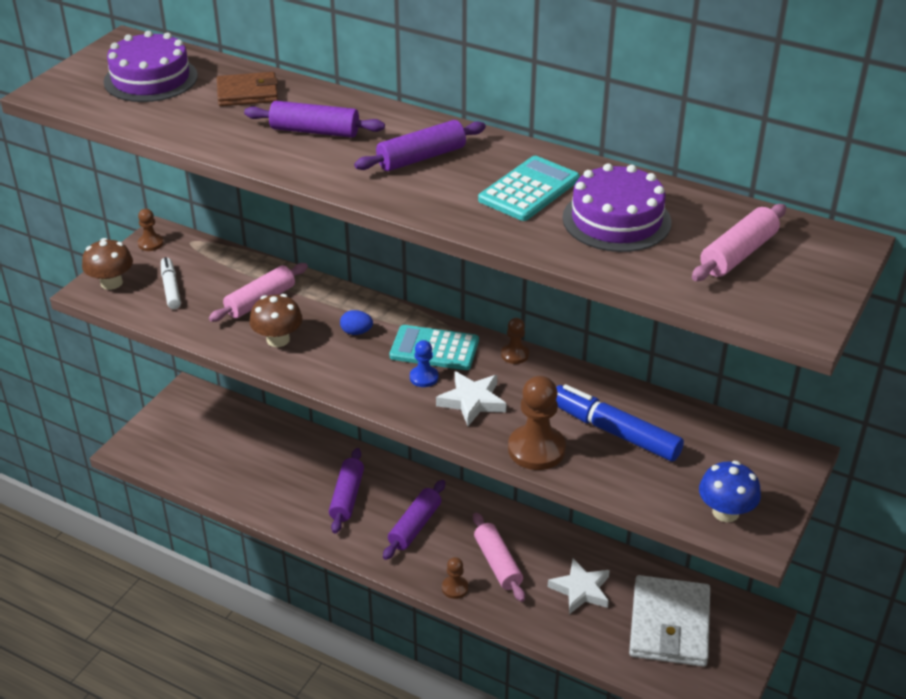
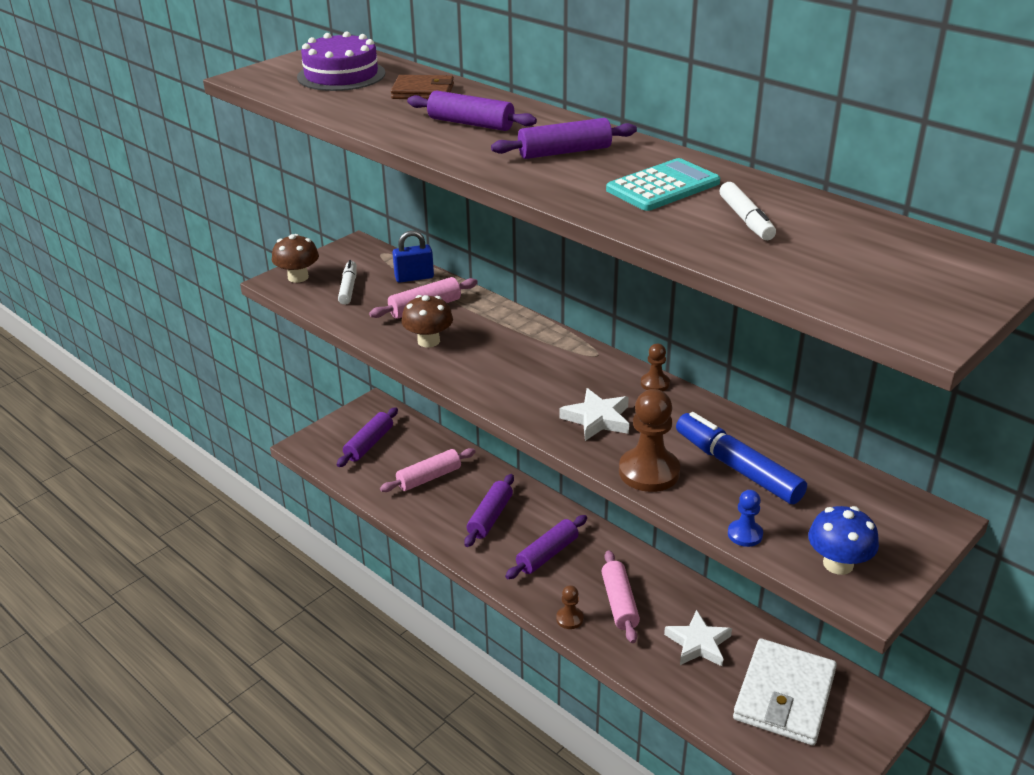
camera: 15 degrees right, 5 degrees down
(150, 243) = (345, 251): brown pawn -> none
(196, 437) = (369, 444): none -> purple rolling pin
(236, 267) = (414, 277): none -> blue padlock
(356, 332) = (505, 344): blue egg -> none
(424, 377) = (556, 391): blue pawn -> blue pawn (745, 534)
(434, 349) = (575, 368): turquoise calculator -> none
(616, 220) = (746, 219): purple cake -> white marker
(738, 254) = (872, 262): pink rolling pin -> pink rolling pin (429, 477)

